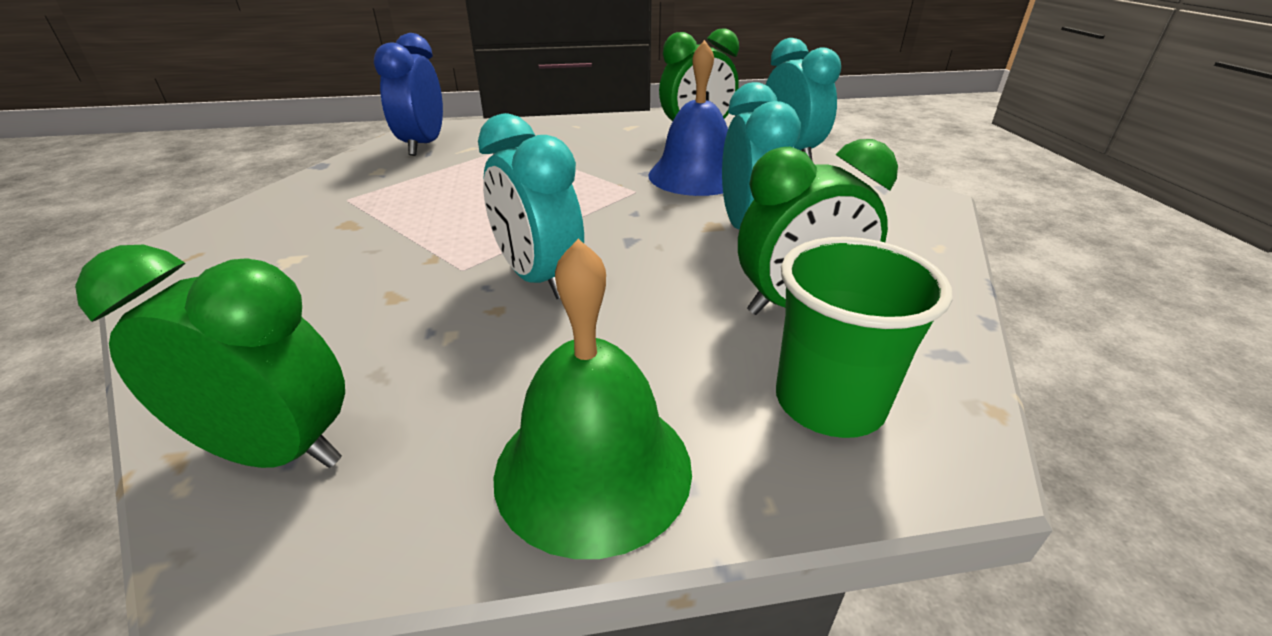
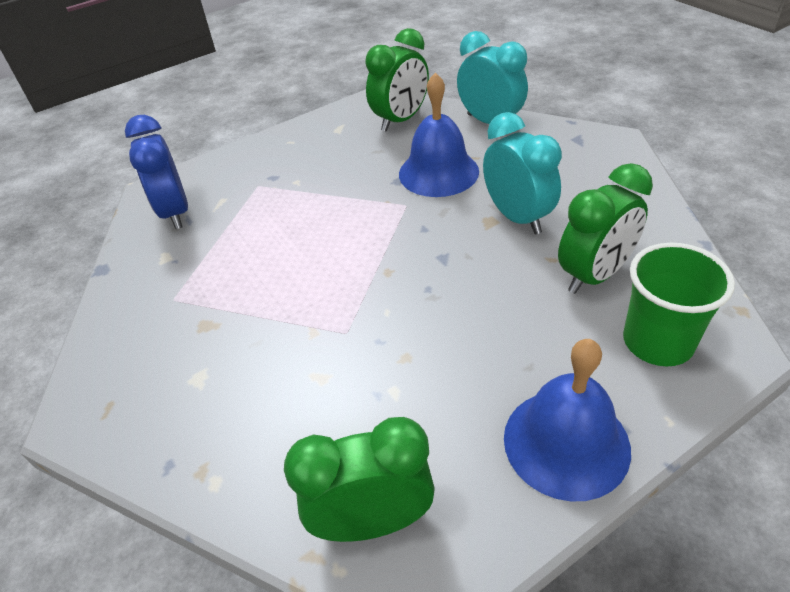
camera: 20 degrees left, 10 degrees up
(539, 279) = (410, 319): turquoise clock -> none
(593, 468) = (566, 442): green bell -> blue bell

